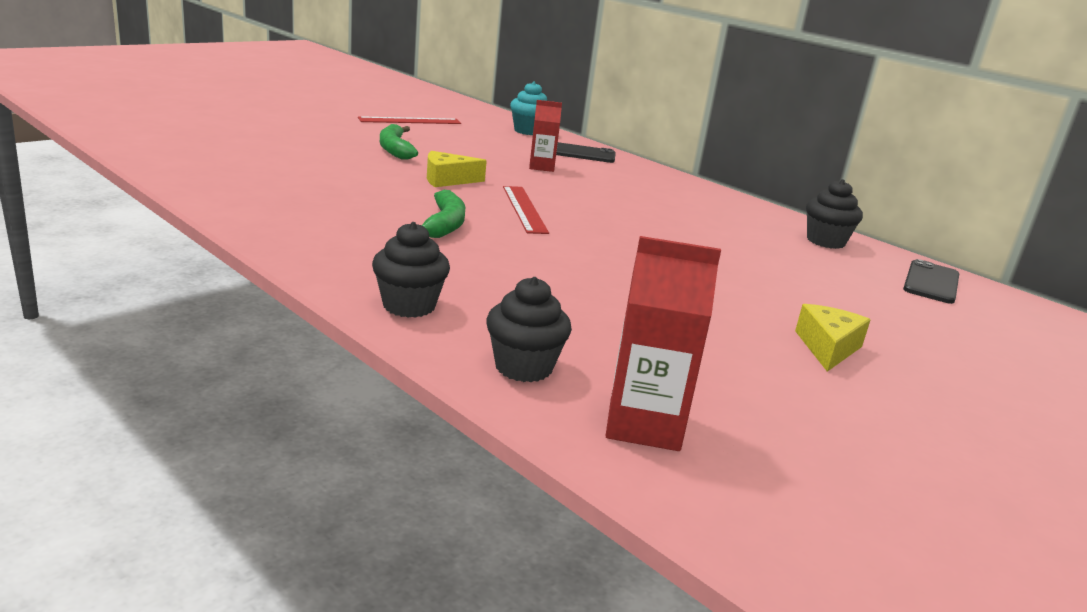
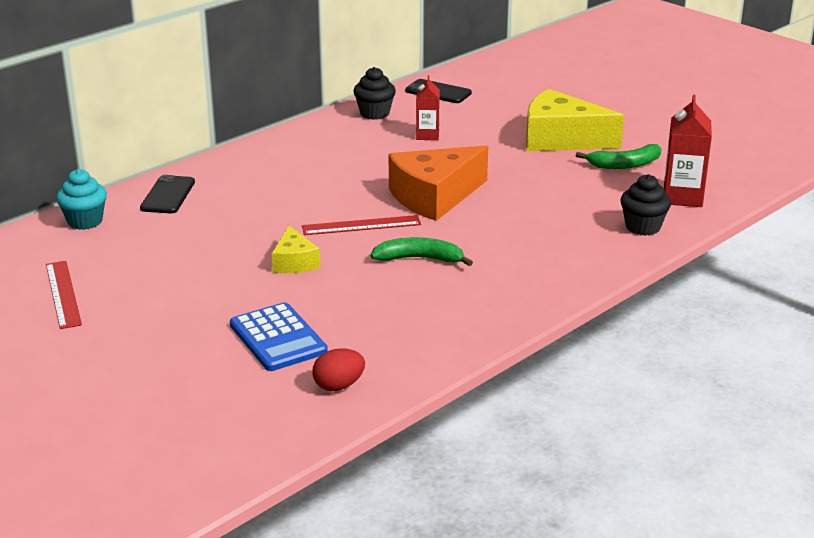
camera: 85 degrees left, 5 degrees up
(213, 174) = (339, 386): none -> red egg
(308, 164) = (278, 338): none -> blue calculator
(394, 149) = (197, 295): green banana -> green banana (625, 164)
(409, 306) = (583, 265): black cupcake -> none
(541, 167) = (227, 216): red carton -> red carton (427, 135)
(600, 247) = (434, 197): none -> orange cheese
(827, 348) = (561, 139): yellow cheese -> yellow cheese, size x1.92

